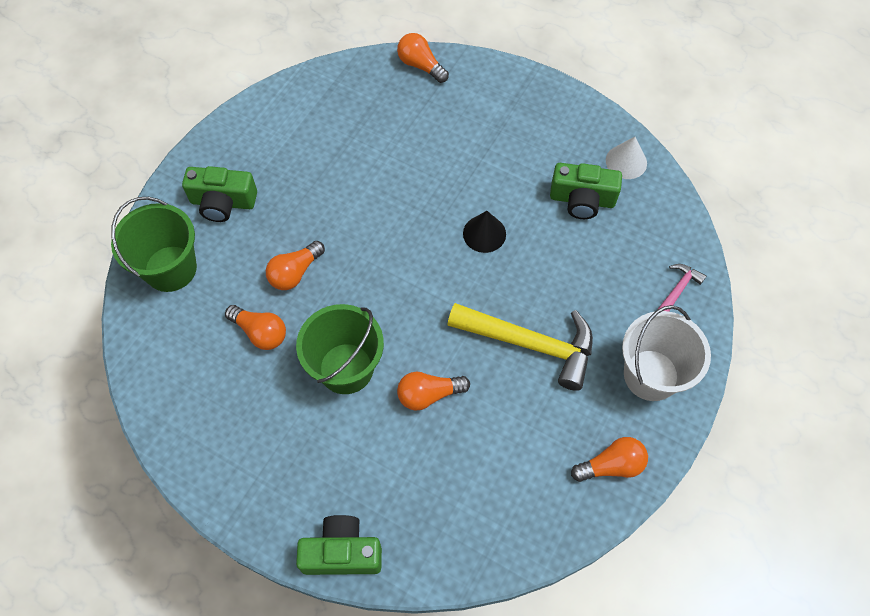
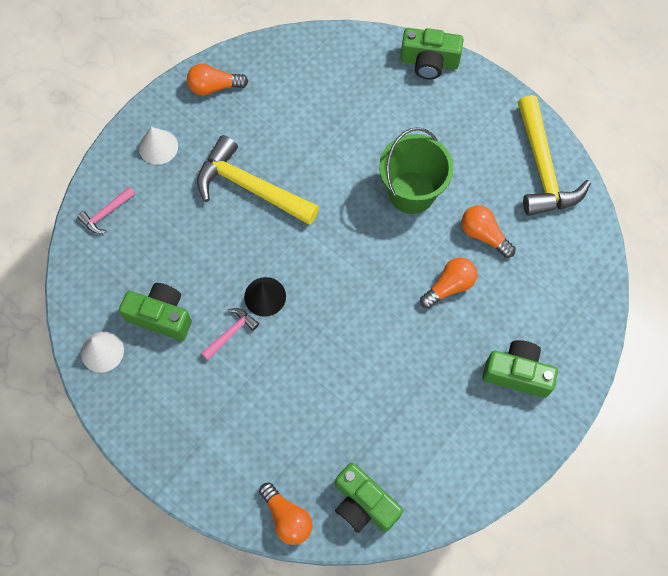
camera: 170 degrees left, 5 degrees up
(170, 268) = (567, 310): green bucket -> none
(192, 423) = (543, 168): none -> yellow hammer
(357, 83) = (363, 504): none -> green camera
(428, 394) = (345, 160): orange light bulb -> none
(509, 196) = (231, 333): none -> pink hammer
(651, 375) = (158, 147): white bucket -> white cone

